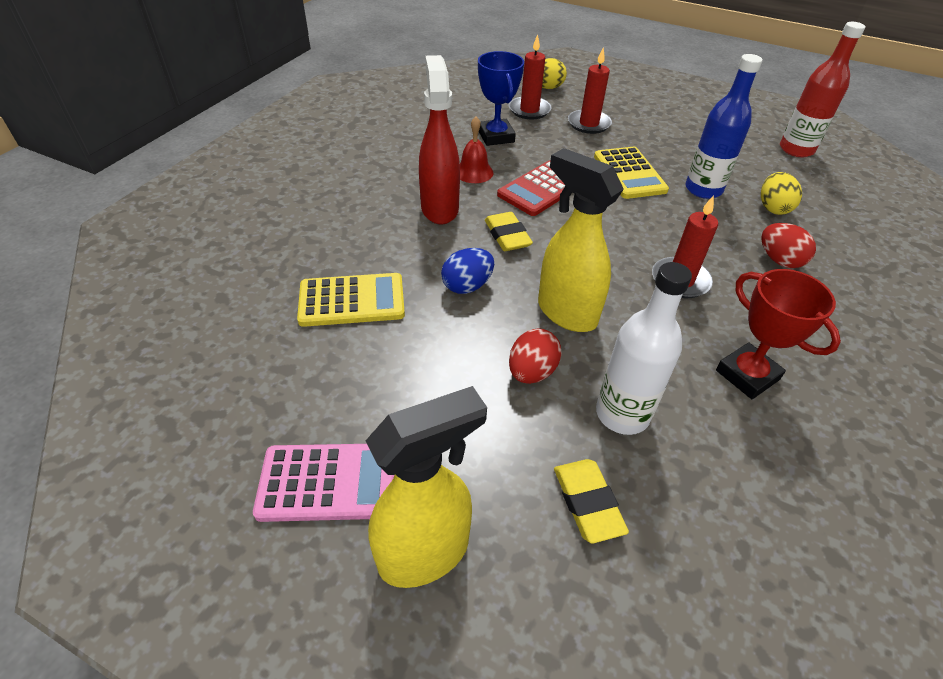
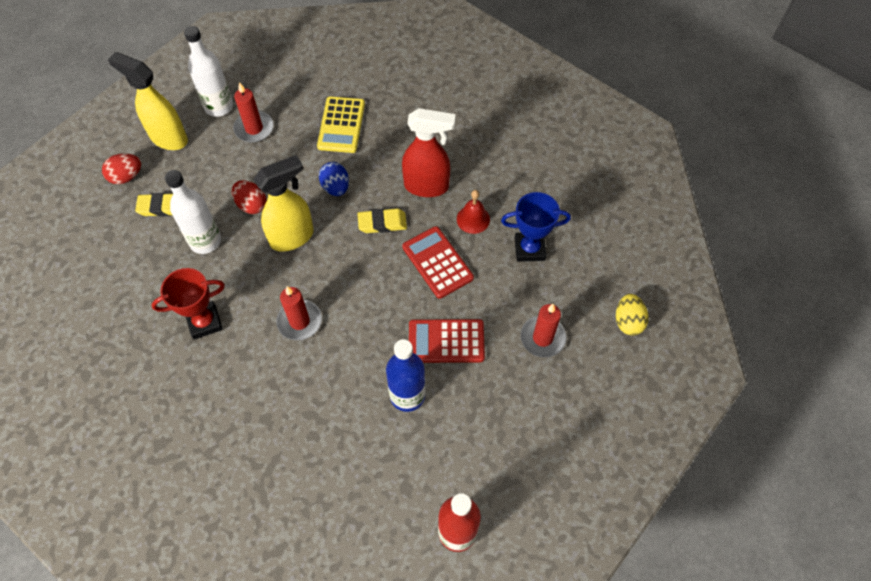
camera: 105 degrees right, 15 degrees up
(328, 482) = (219, 106): pink calculator -> white bottle
(425, 553) = (168, 138): yellow spray bottle -> yellow spray bottle turned 135 degrees clockwise
(529, 110) = (578, 291): red candle -> red candle (254, 128)
(629, 173) = (446, 341): yellow calculator -> red calculator
(773, 208) = (365, 444): yellow egg -> none
(779, 260) = (298, 407): red egg -> red egg (126, 177)

